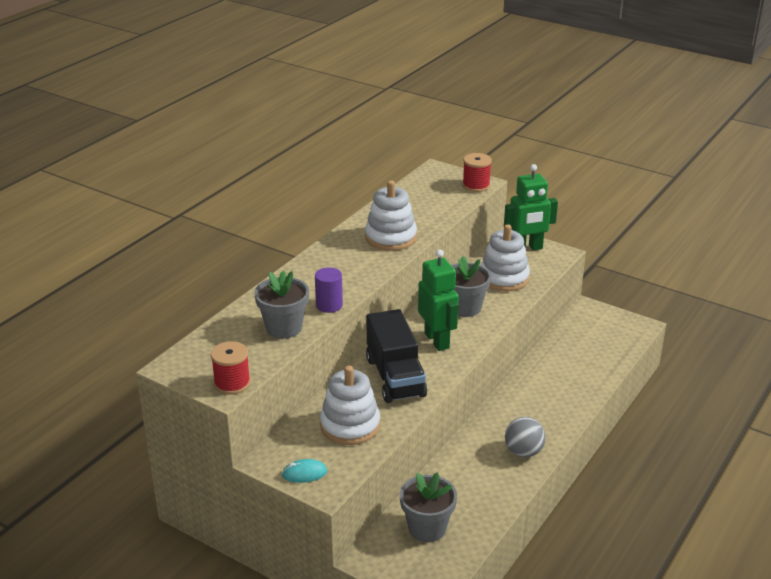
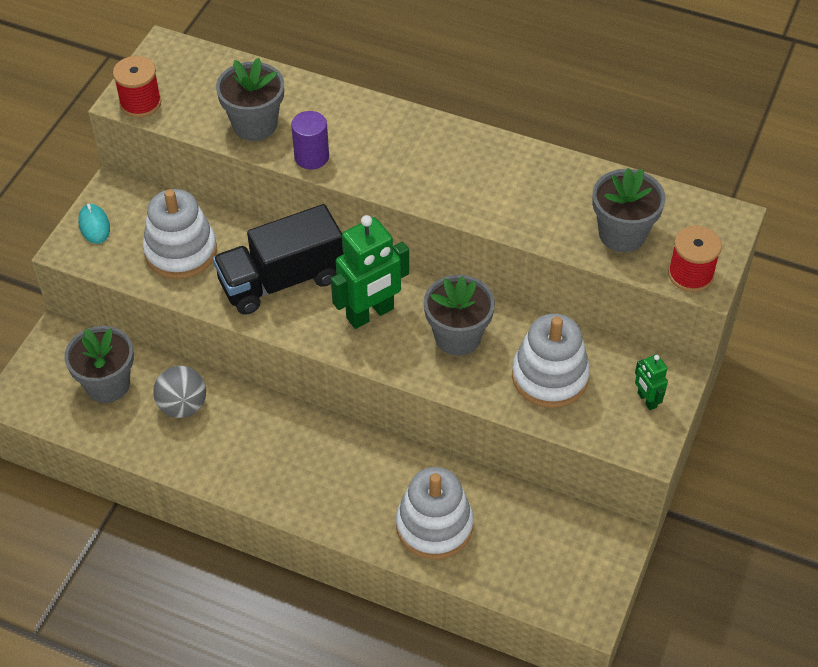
camera: 80 degrees right, 20 degrees up
(390, 237) = (497, 193): white stacking toy -> white stacking toy (434, 526)
(439, 201) = (622, 234): none -> grey flower pot
(523, 452) = (255, 471): grey ball -> grey ball (183, 406)
(527, 248) = (646, 400): green robot -> green robot, size x0.50

